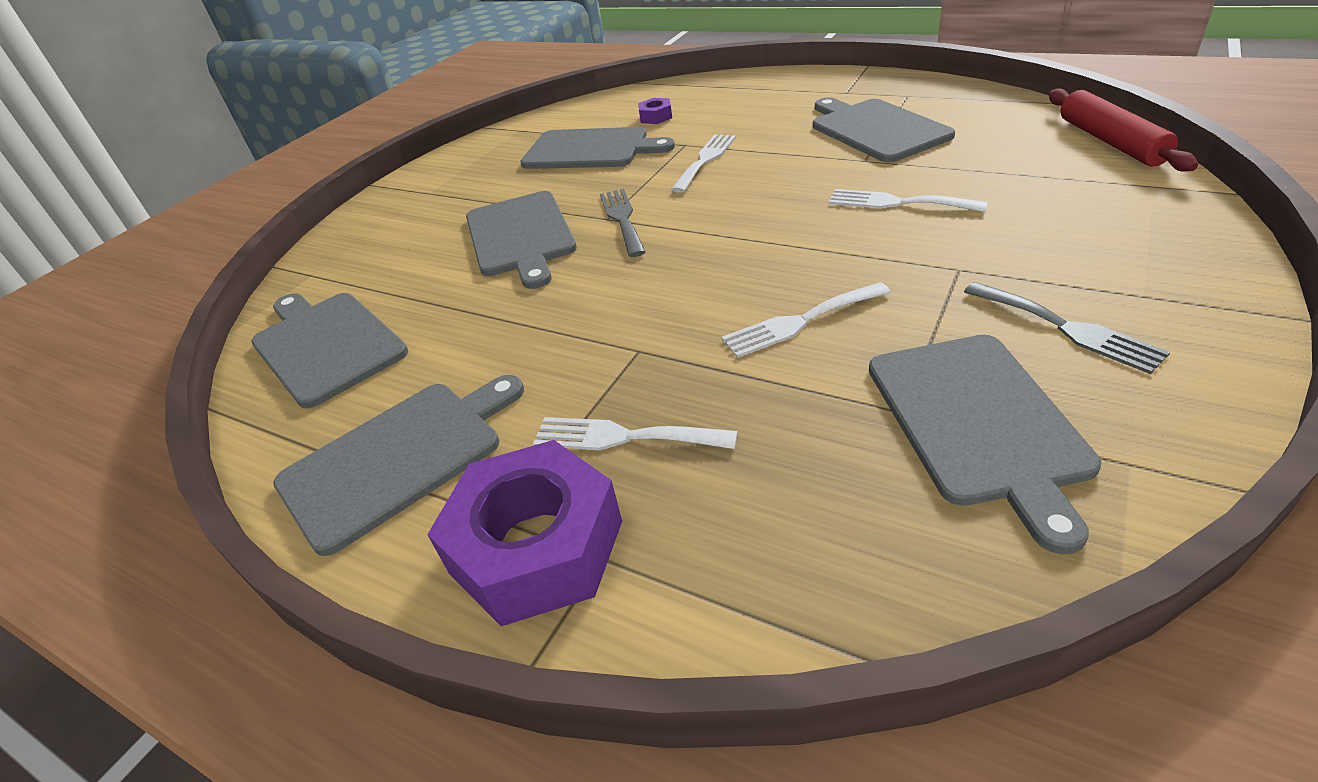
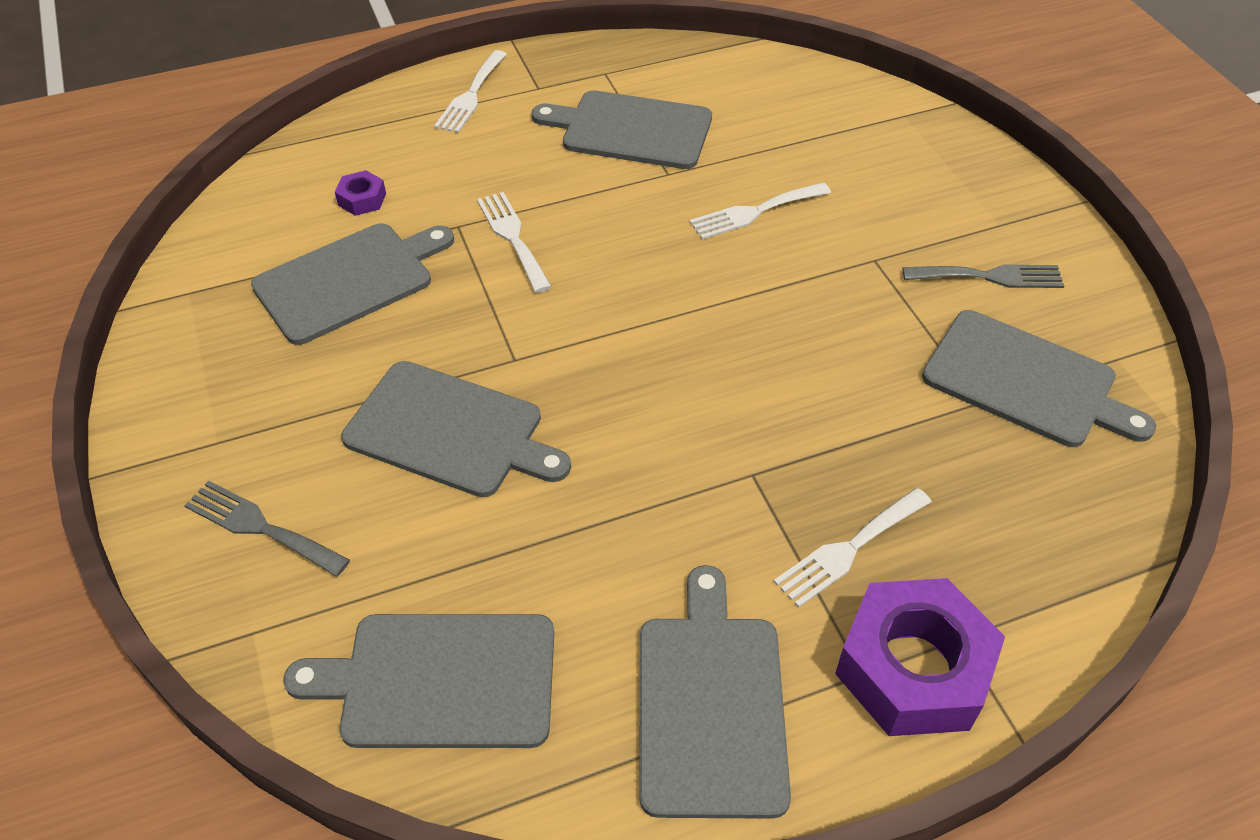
camera: 55 degrees left, 10 degrees up
(622, 219) = (533, 352): grey fork -> grey fork (260, 527)
(800, 322) = (832, 371): white fork -> white fork (471, 95)
(1110, 141) = (830, 77): red rolling pin -> none

